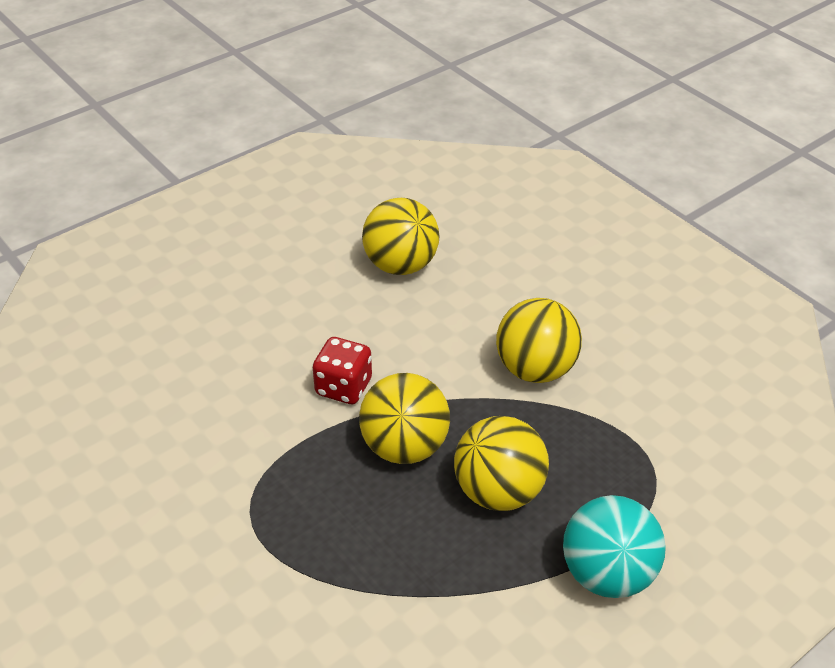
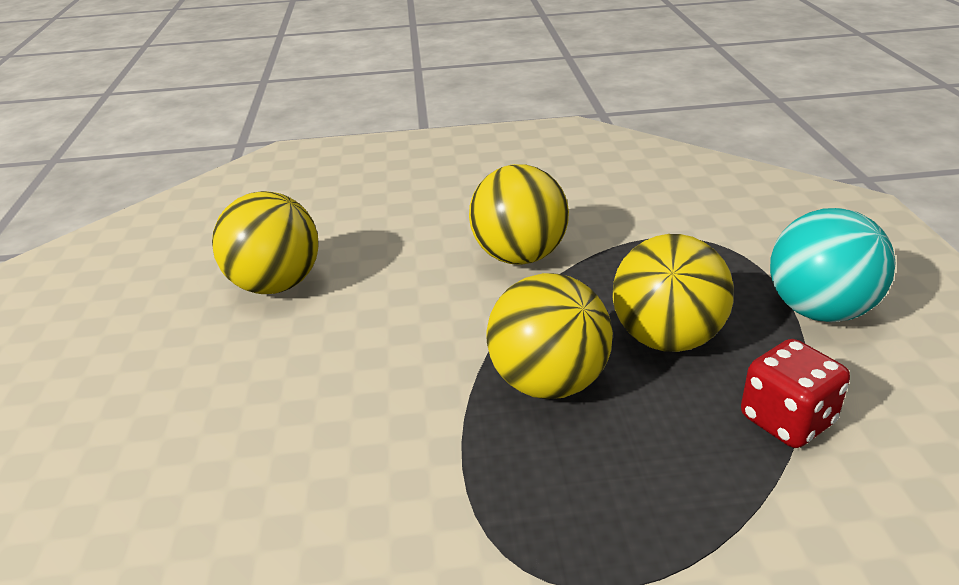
camera: 55 degrees left, 10 degrees down
(343, 387) = (409, 397): red dice -> red dice (787, 420)

